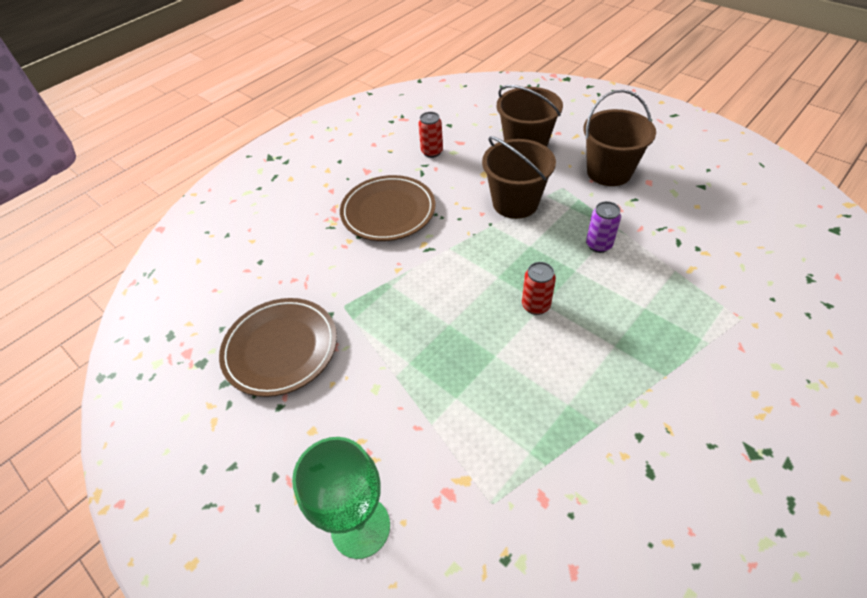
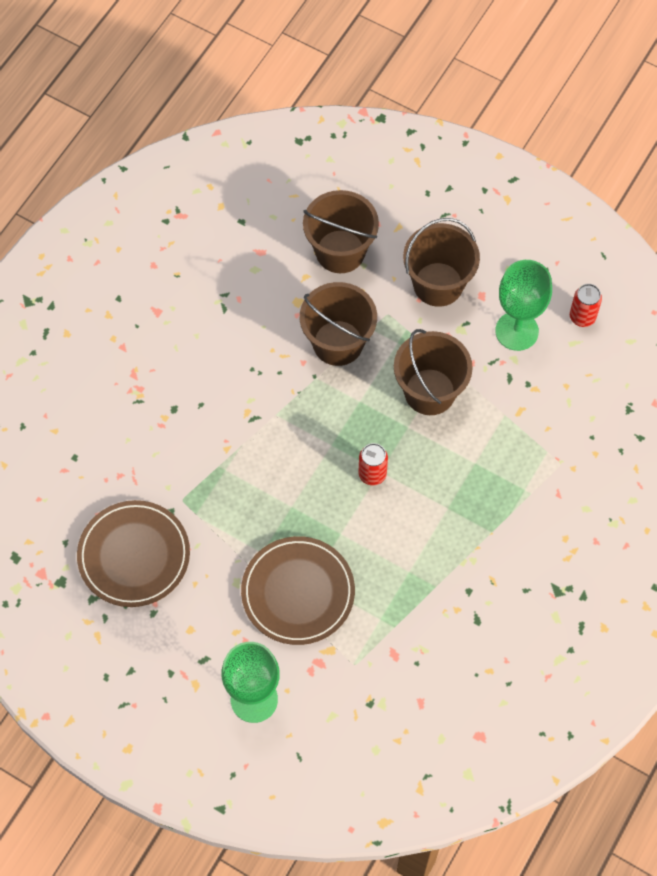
camera: 15 degrees left, 15 degrees up
(388, 211) = (198, 371): brown plate -> brown plate (298, 592)
(432, 152) = (229, 272): red can -> red can (582, 317)
(598, 245) = (430, 392): purple can -> brown bucket
(683, 208) = (516, 331): none -> green goblet

